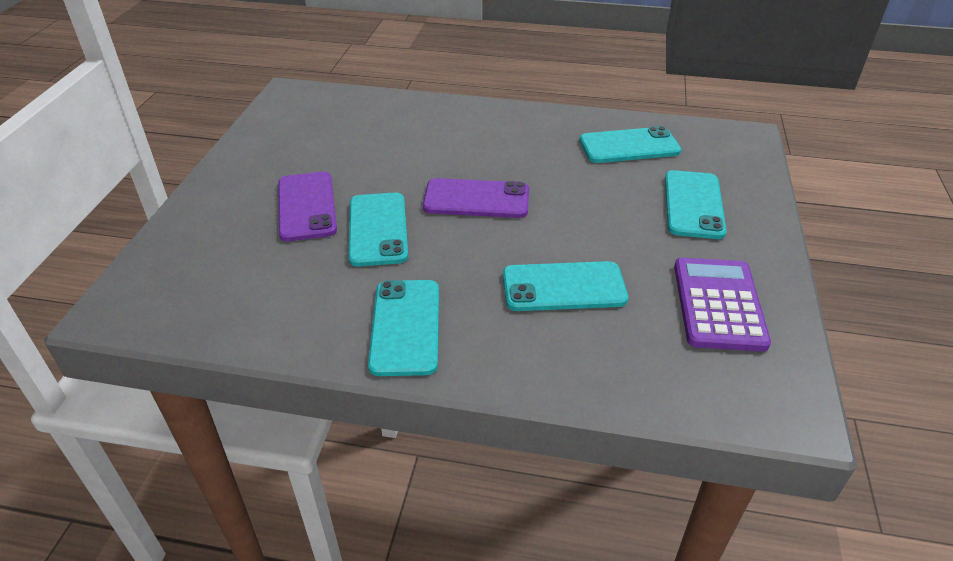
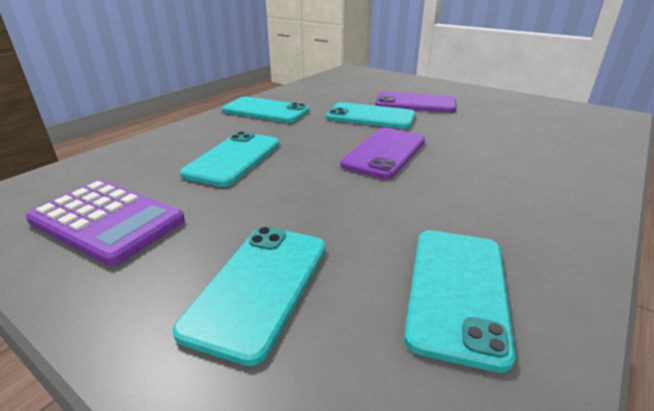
camera: 115 degrees right, 10 degrees down
(693, 205) = (259, 286): turquoise phone -> turquoise phone turned 75 degrees clockwise

